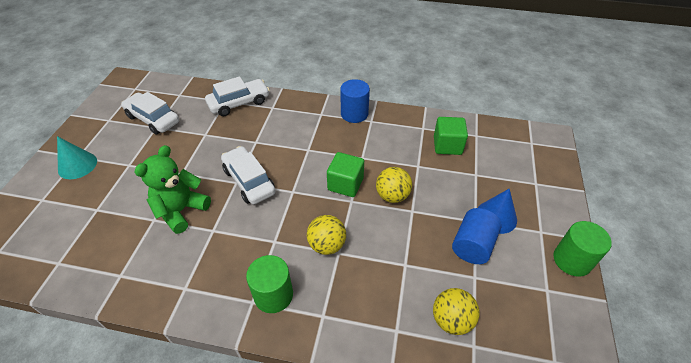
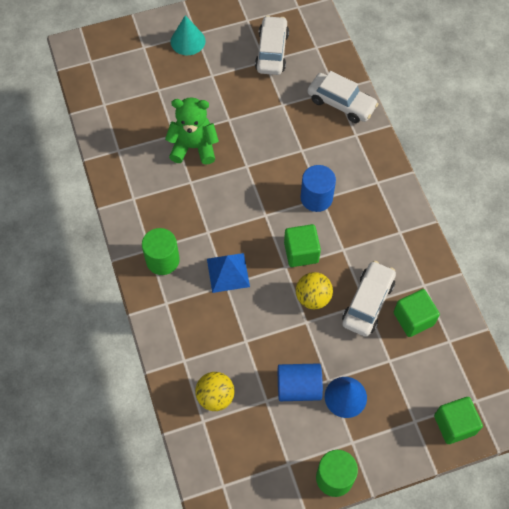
camera: 60 degrees right, 15 degrees up
(249, 181) = (254, 175): white car -> white car (368, 303)
(327, 245) = (228, 272): yellow ball -> blue pyramid
(354, 114) = (399, 211): blue cylinder -> blue cylinder (316, 198)
(547, 162) = (454, 424): none -> green cube

